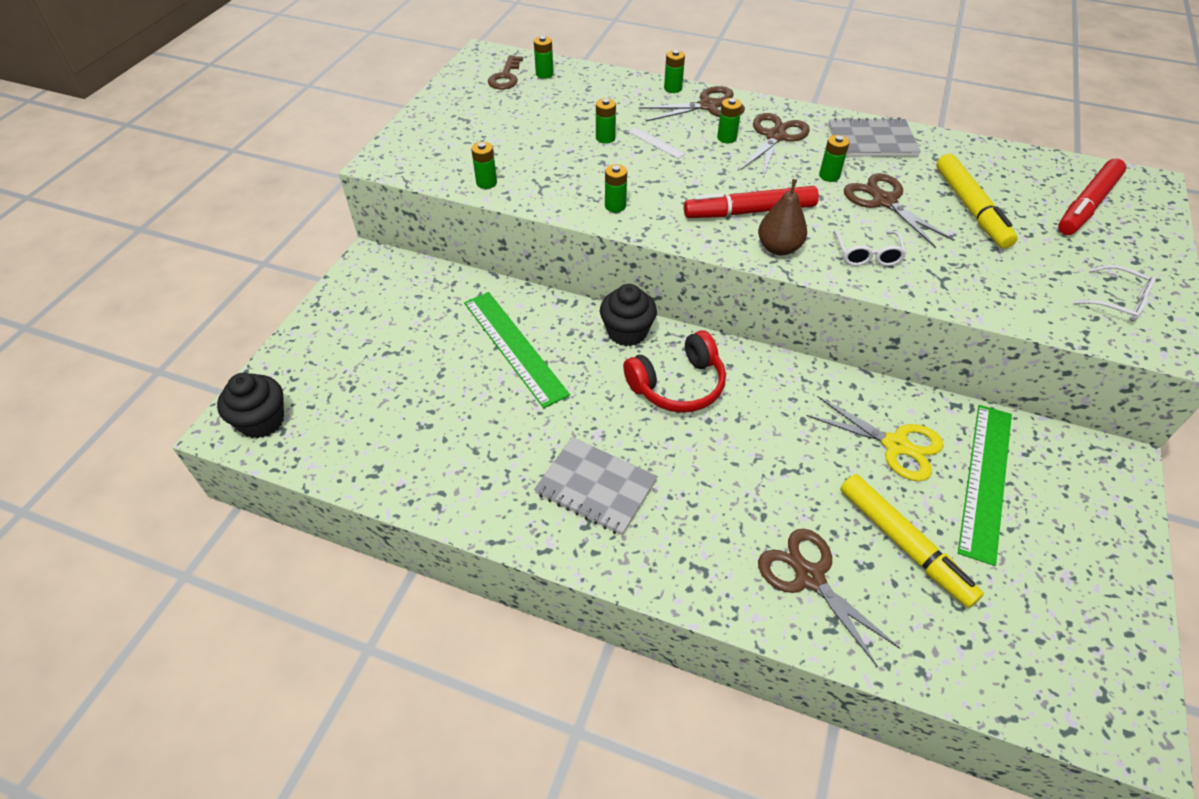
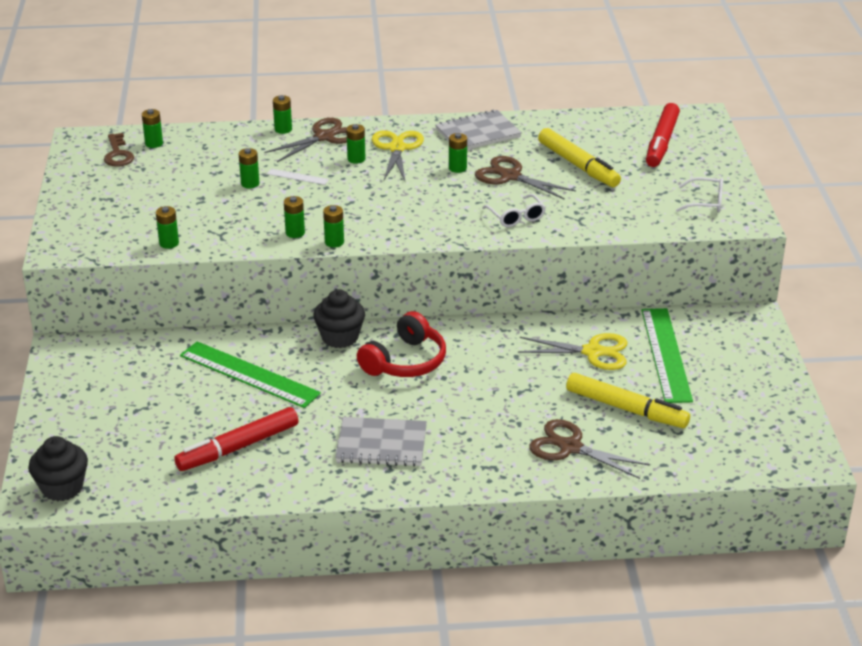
camera: 25 degrees left, 15 degrees down
(648, 229) = (334, 242): none -> green battery
(749, 211) = (408, 210): red marker -> red marker (238, 447)
(775, 136) = (397, 148): brown scissors -> yellow scissors
(778, 248) = (446, 229): brown pear -> none

